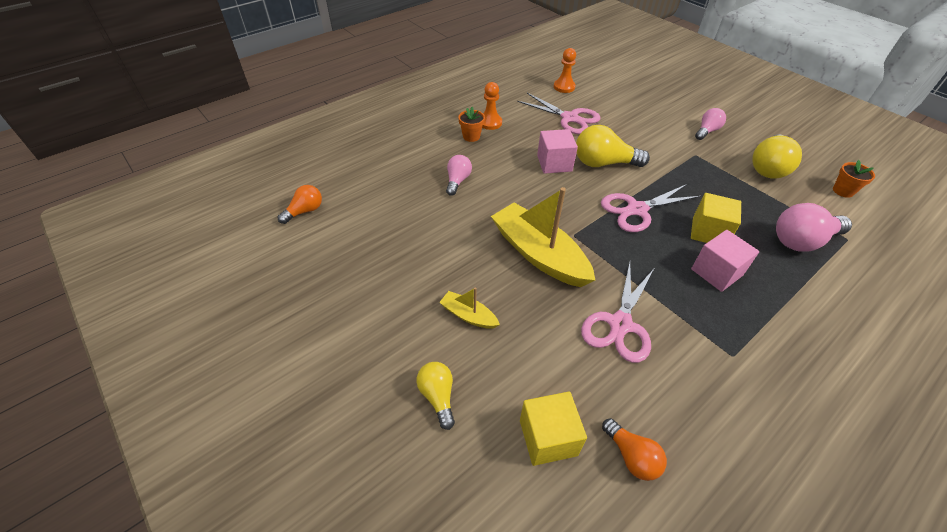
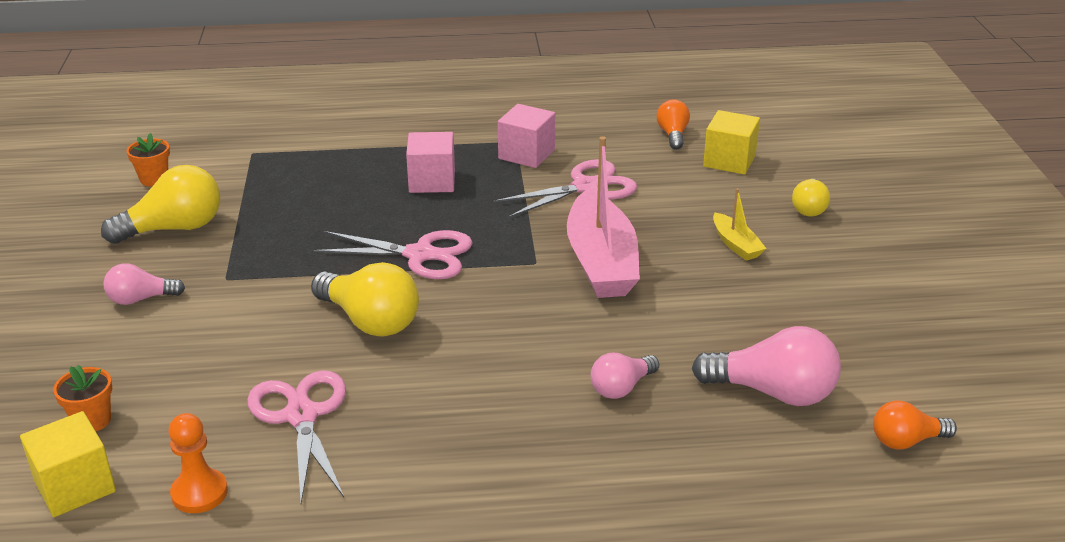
camera: 145 degrees left, 15 degrees down
(471, 136) = (521, 459): orange flower pot -> orange flower pot (92, 420)
(490, 123) = (454, 473): orange pawn -> none
(539, 254) = (601, 262): yellow boat -> pink boat
(554, 163) = (441, 351): pink cube -> pink cube (526, 154)
(708, 232) = (377, 207): yellow cube -> yellow cube (75, 486)
(802, 241) = (299, 167): pink light bulb -> pink light bulb (773, 392)

